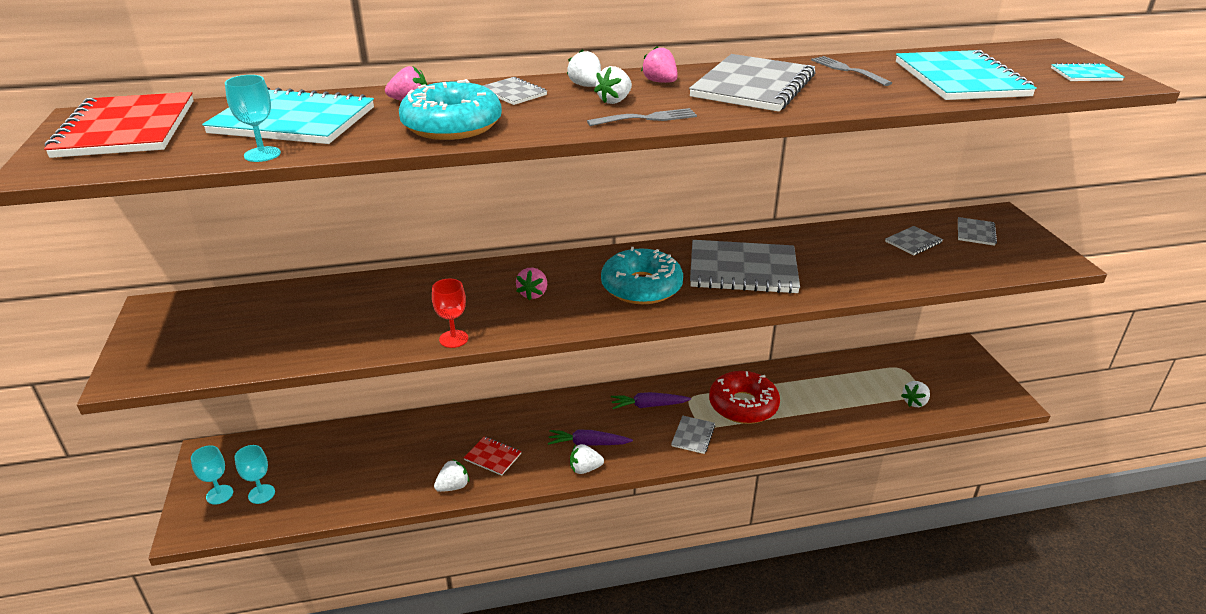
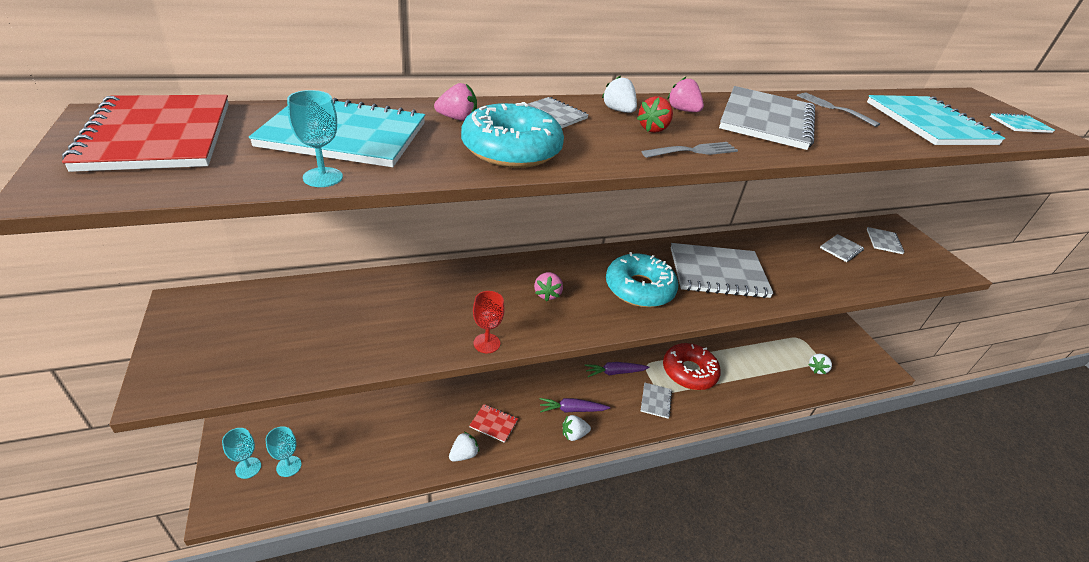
camera: 10 degrees left, 5 degrees up
(614, 101) = (653, 129): white strawberry -> red strawberry

